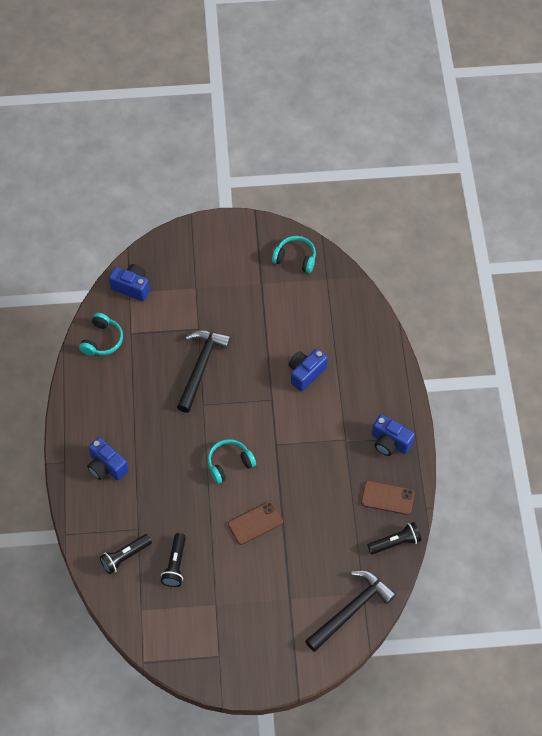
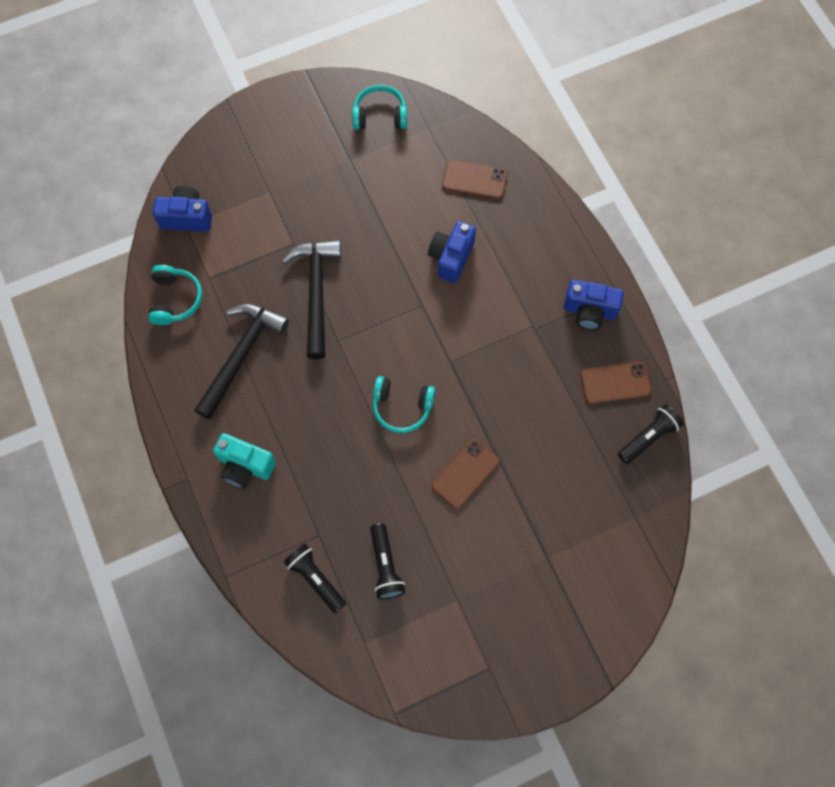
camera: 20 degrees left, 10 degrees up
(106, 467) = (245, 466): blue camera -> turquoise camera
(125, 556) = (316, 578): black flashlight -> black flashlight turned 105 degrees clockwise
(229, 463) = (402, 407): turquoise headphones -> turquoise headphones turned 120 degrees counterclockwise
(345, 324) = (474, 180): none -> brown phone
(351, 610) = (630, 544): black hammer -> black hammer (241, 355)

